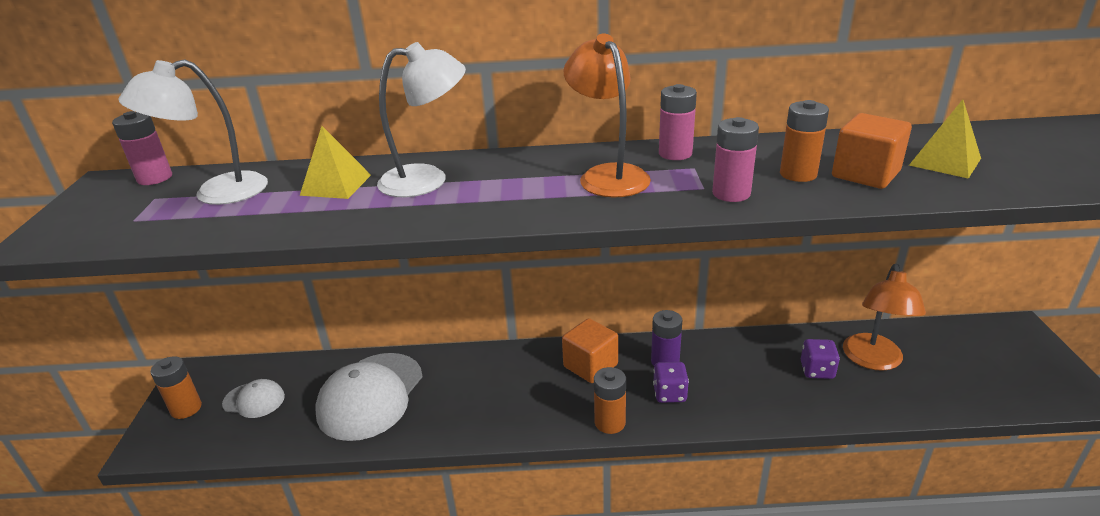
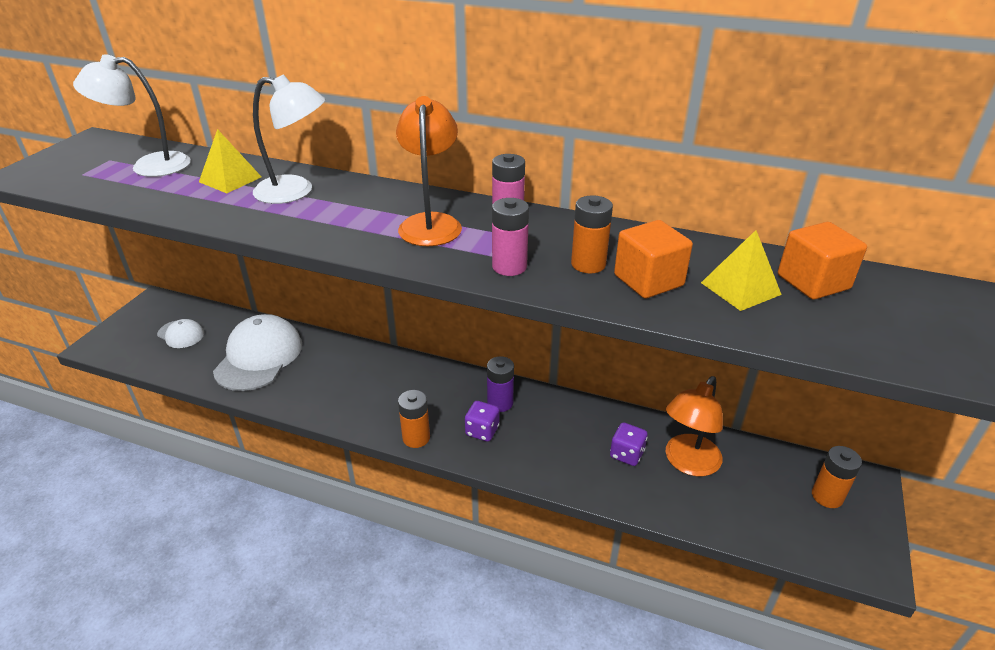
camera: 20 degrees right, 5 degrees up
(155, 178) = (124, 143): pink battery -> none
(186, 408) = (135, 326): orange battery -> orange battery (827, 496)
(370, 396) = (259, 357): white cap -> white cap turned 150 degrees clockwise
(590, 365) = (437, 386): orange cube -> orange cube (813, 282)

